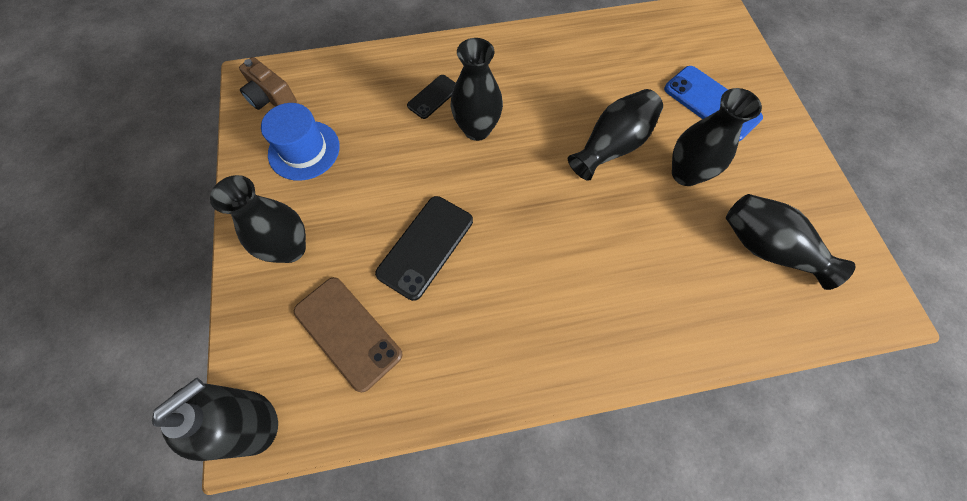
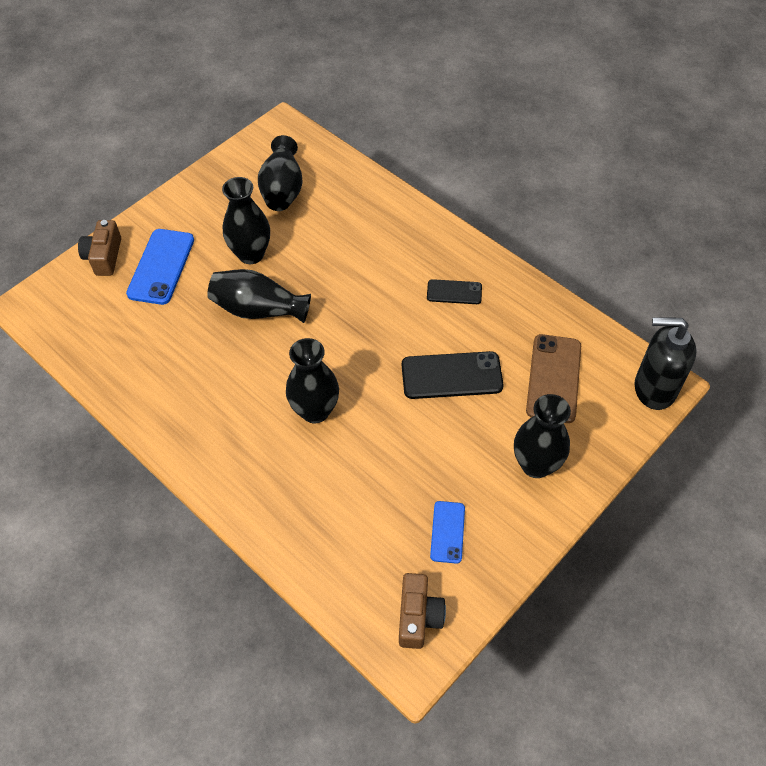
camera: 125 degrees left, 10 degrees down
(304, 150) = (447, 532): blue hat -> blue phone
(433, 97) = (305, 469): black phone -> black phone (454, 292)
(748, 72) = (104, 256): none -> brown camera

